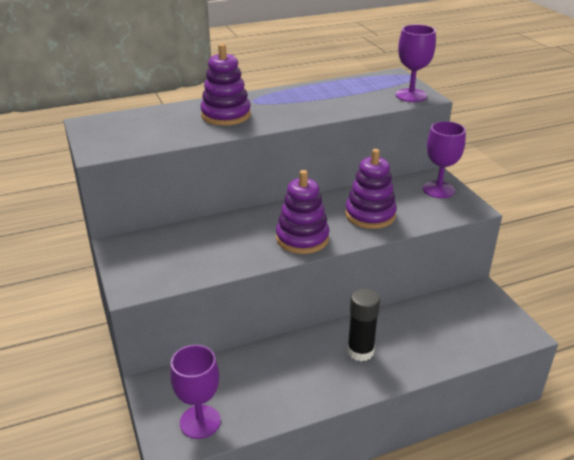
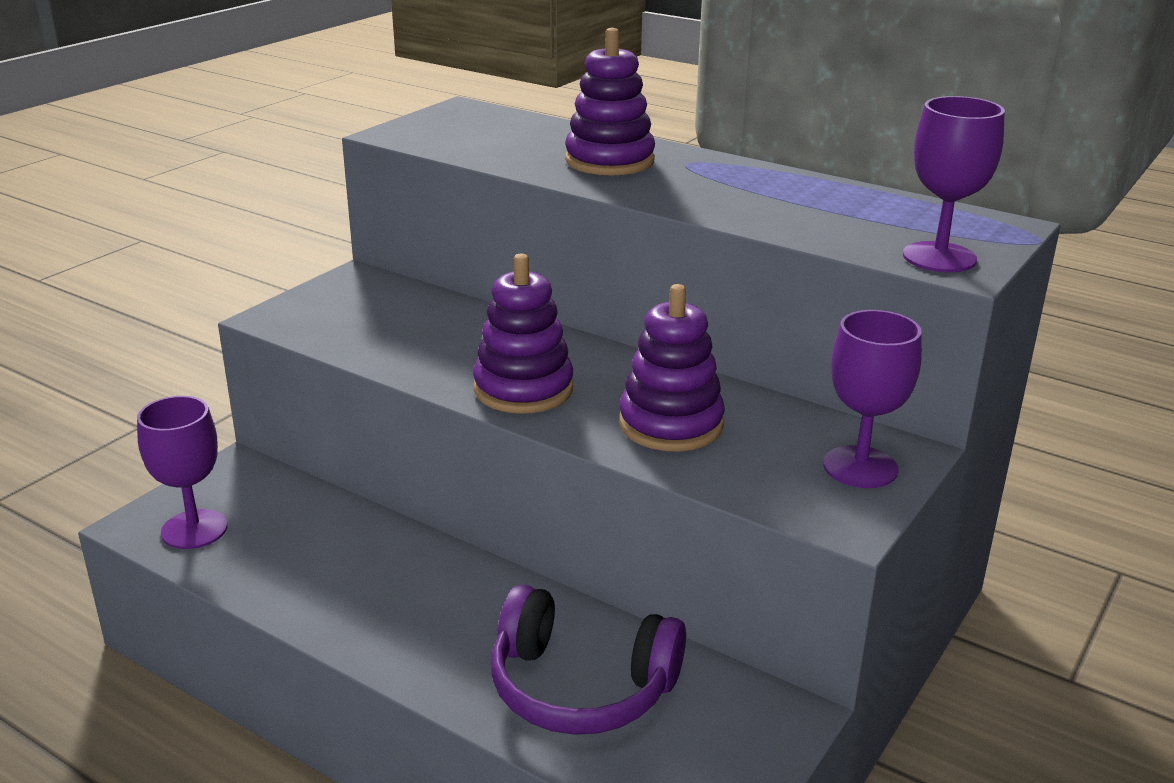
camera: 55 degrees right, 5 degrees down
(360, 351) = (459, 618): black glue stick -> none
(432, 335) = (580, 687): none -> purple headphones

